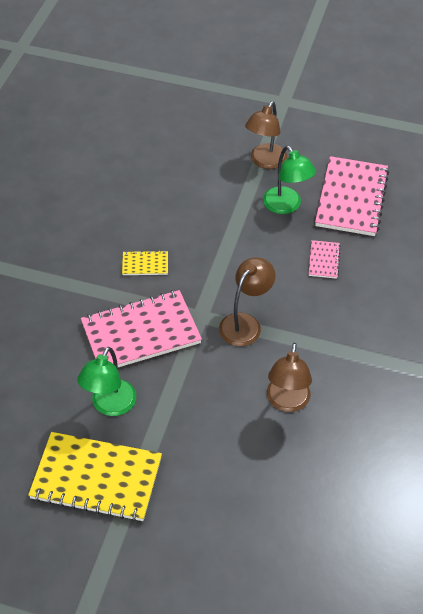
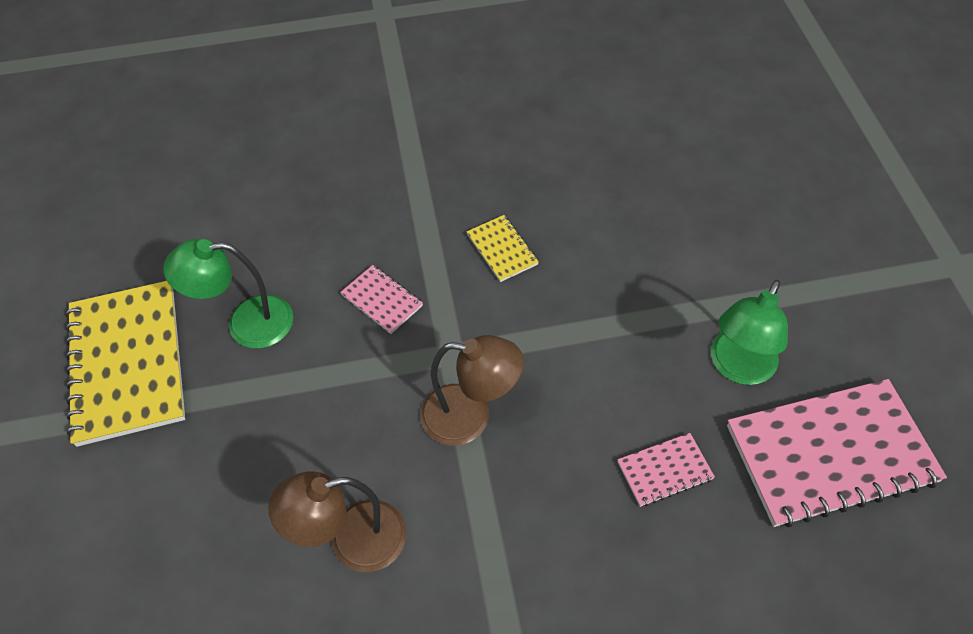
camera: 65 degrees right, 5 degrees up
(141, 333) = (382, 300): pink notebook -> pink notebook, size x0.45
(265, 161) = (805, 299): brown lamp -> none

